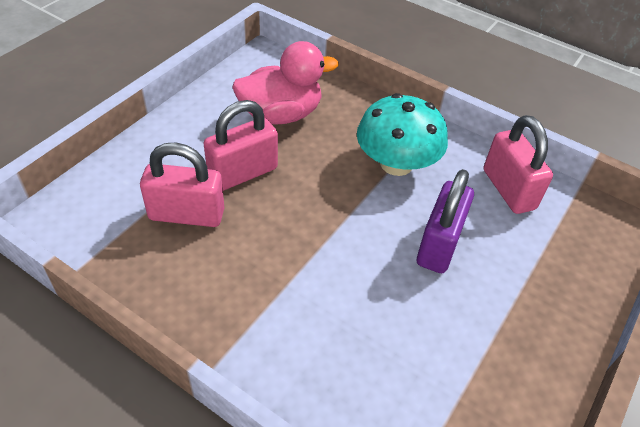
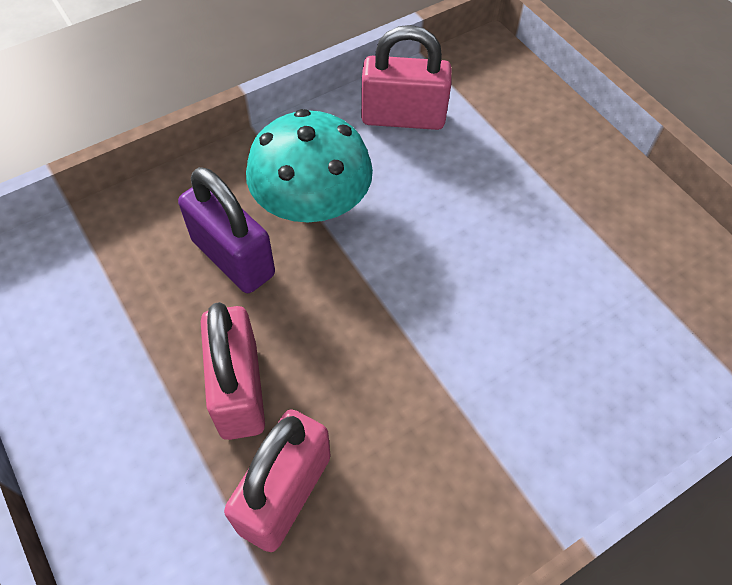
camera: 65 degrees left, 10 degrees up
(281, 115) = (146, 299): pink duck -> none
(439, 244) = (455, 217): purple padlock -> purple padlock (233, 258)

